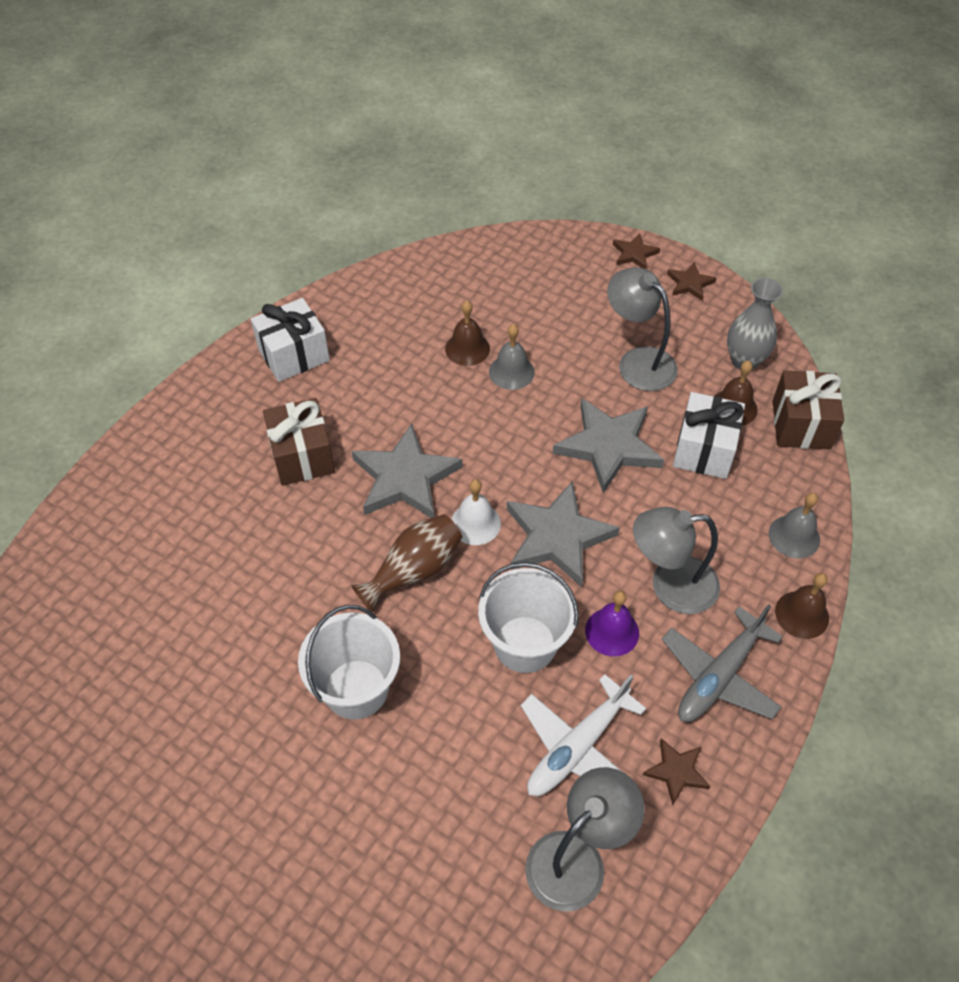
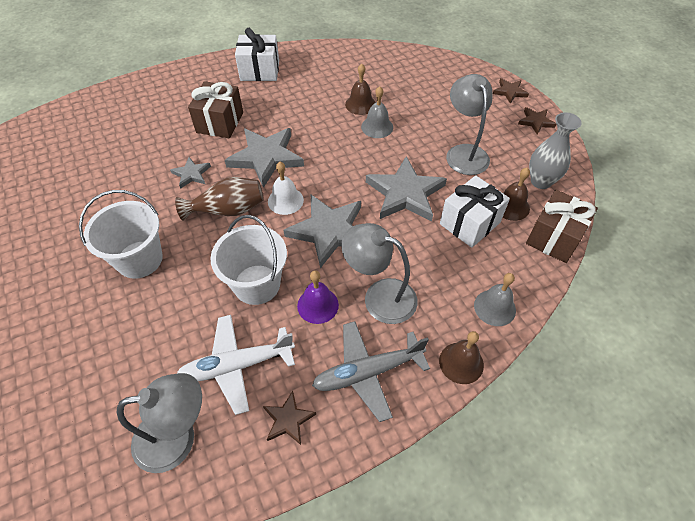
camera: 30 degrees right, 0 degrees up
(326, 546) = (191, 174): none -> grey star

